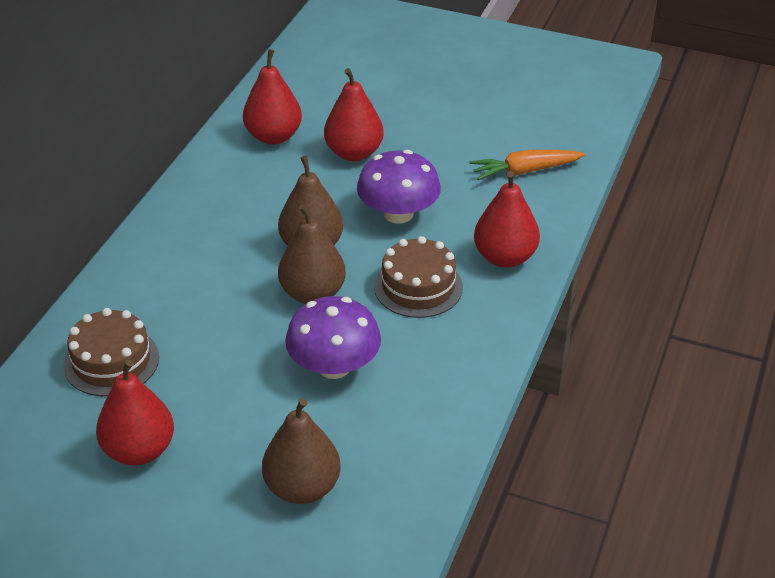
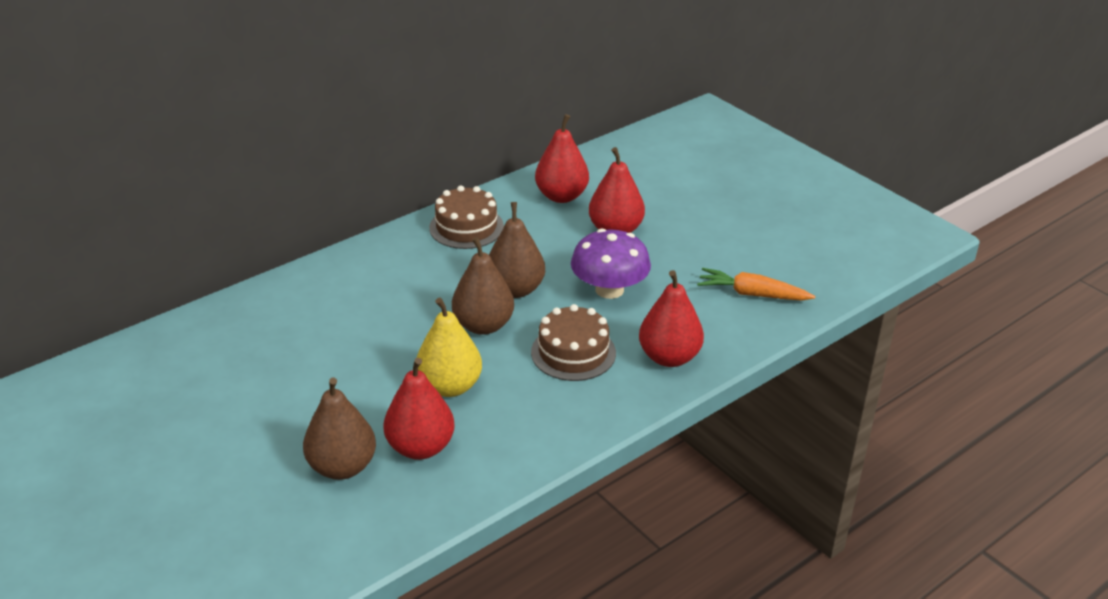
camera: 30 degrees right, 5 degrees down
(111, 361) = (292, 317): brown cake -> brown cake (466, 227)
(139, 450) = (253, 388): red pear -> red pear (420, 447)
(334, 366) = (450, 386): purple mushroom -> yellow pear

